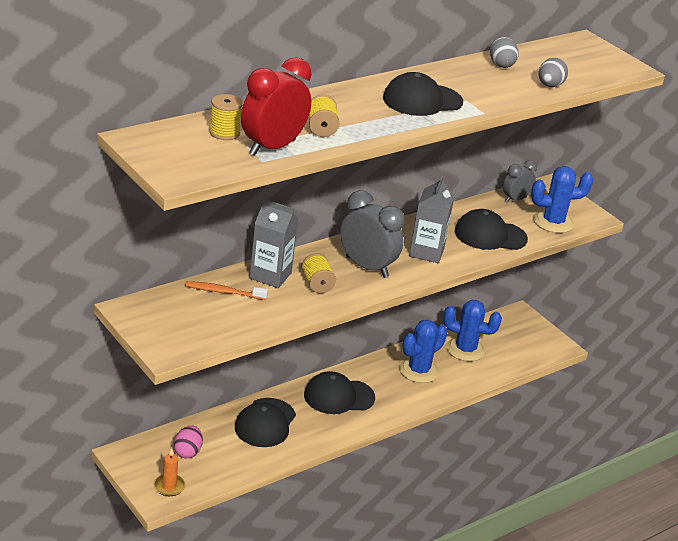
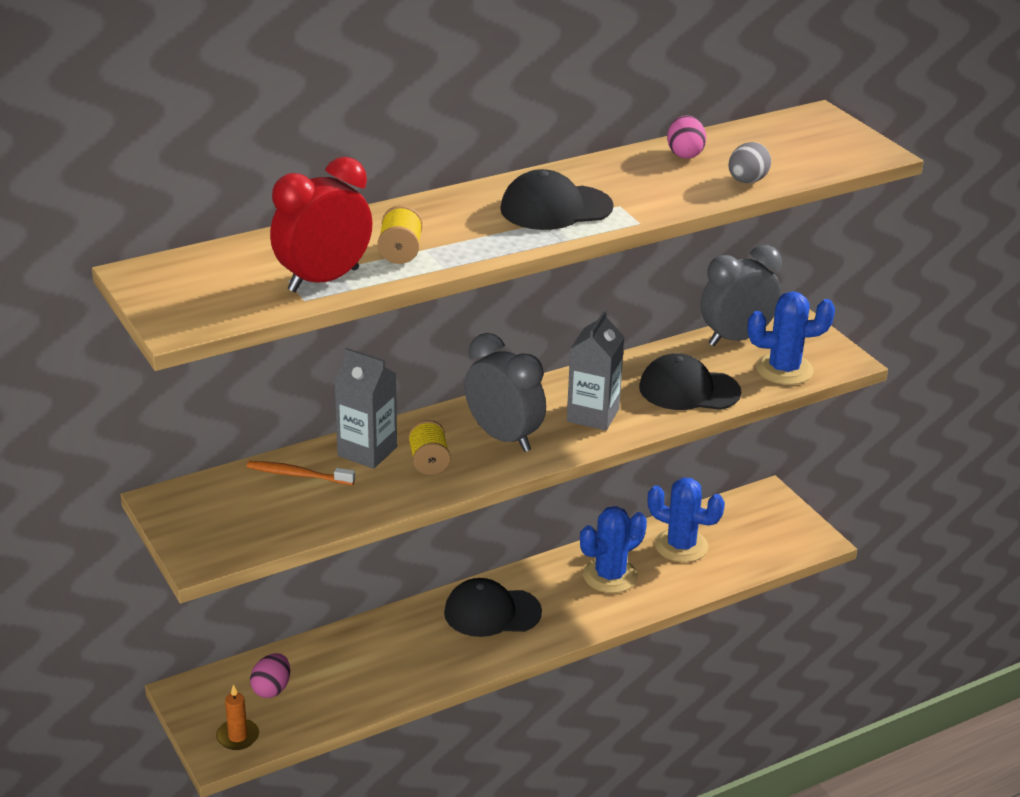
camera: 10 degrees right, 0 degrees up
(224, 133) = (264, 262): yellow spool -> none
(265, 423) = (384, 649): black cap -> none
(501, 64) = (685, 154): grey egg -> pink egg
(515, 199) = (736, 338): grey clock -> grey clock, size x1.70

